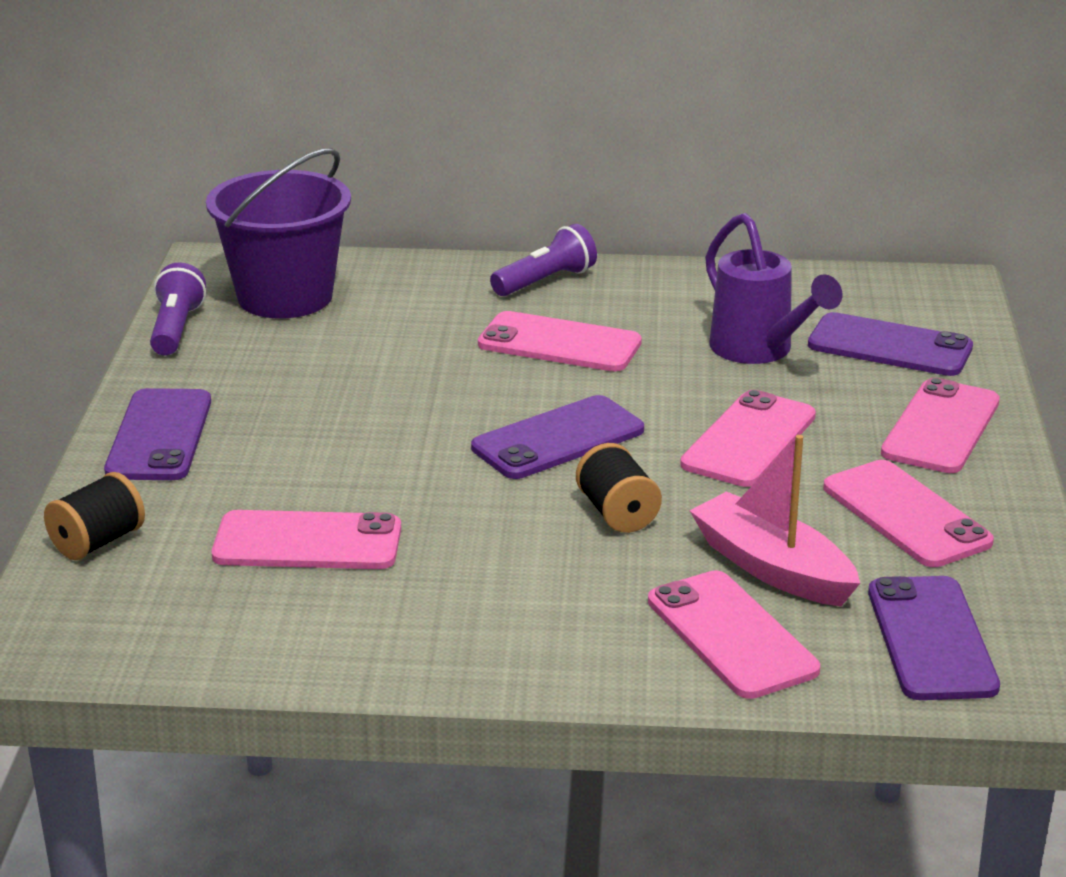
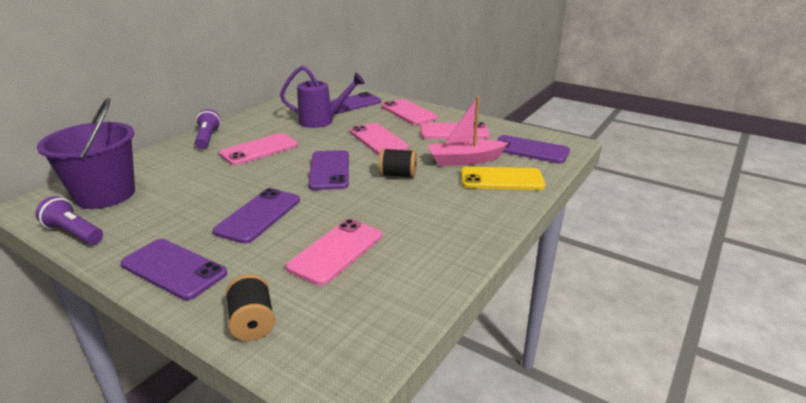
camera: 60 degrees left, 0 degrees up
(345, 438) = (258, 215): none -> purple phone
(731, 635) = (501, 179): pink phone -> yellow phone

